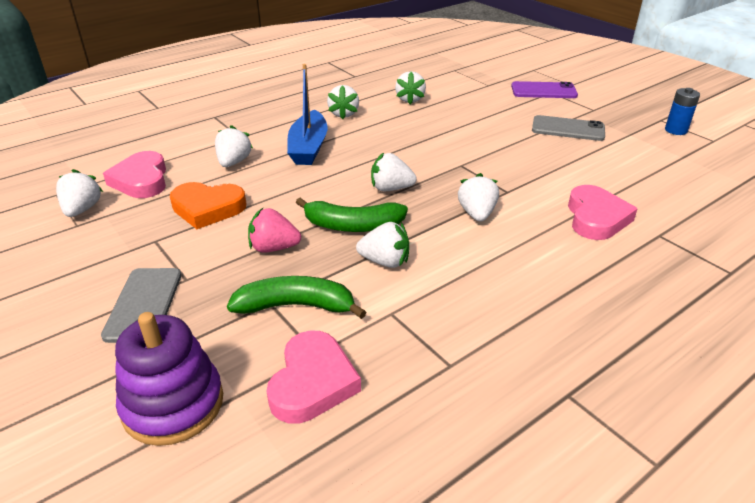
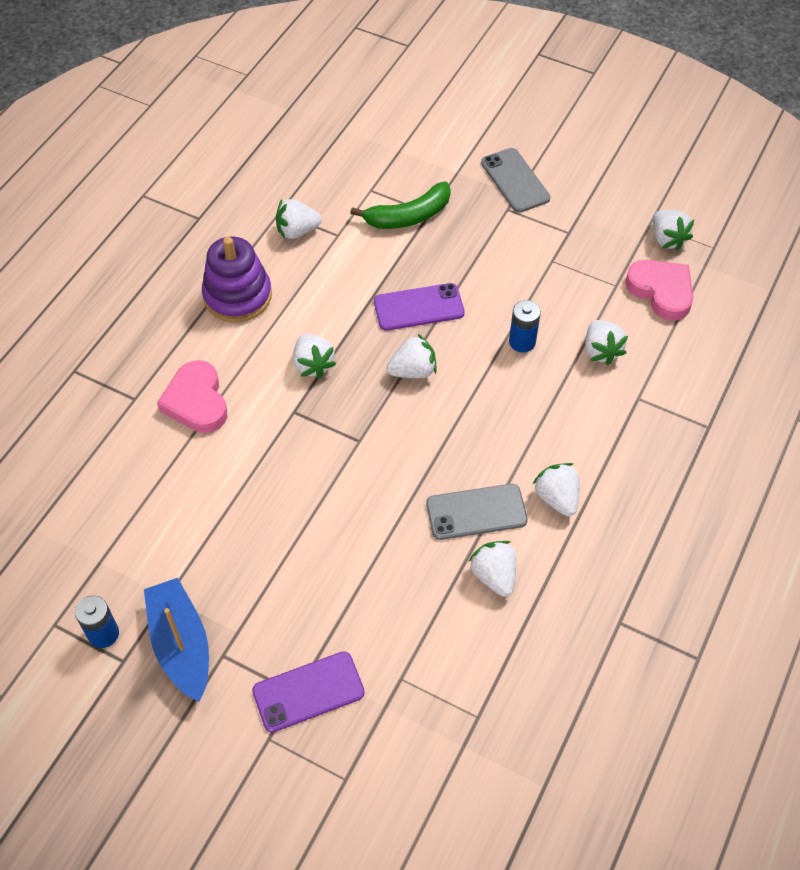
camera: 155 degrees right, 20 degrees up
(173, 404) = (431, 134): purple stacking toy -> purple stacking toy (237, 296)
(207, 208) = (562, 280): orange heart -> none
(274, 248) = (467, 259): pink strawberry -> none
(286, 182) = (522, 342): none -> blue battery
(308, 147) = (545, 407): blue boat -> blue boat (181, 645)
(312, 382) = (360, 172): pink heart -> none
(352, 225) = (418, 307): green banana -> purple phone
(385, 261) = (367, 278): white strawberry -> white strawberry (297, 231)
(568, 129) = (251, 577): grey phone -> grey phone (476, 512)

